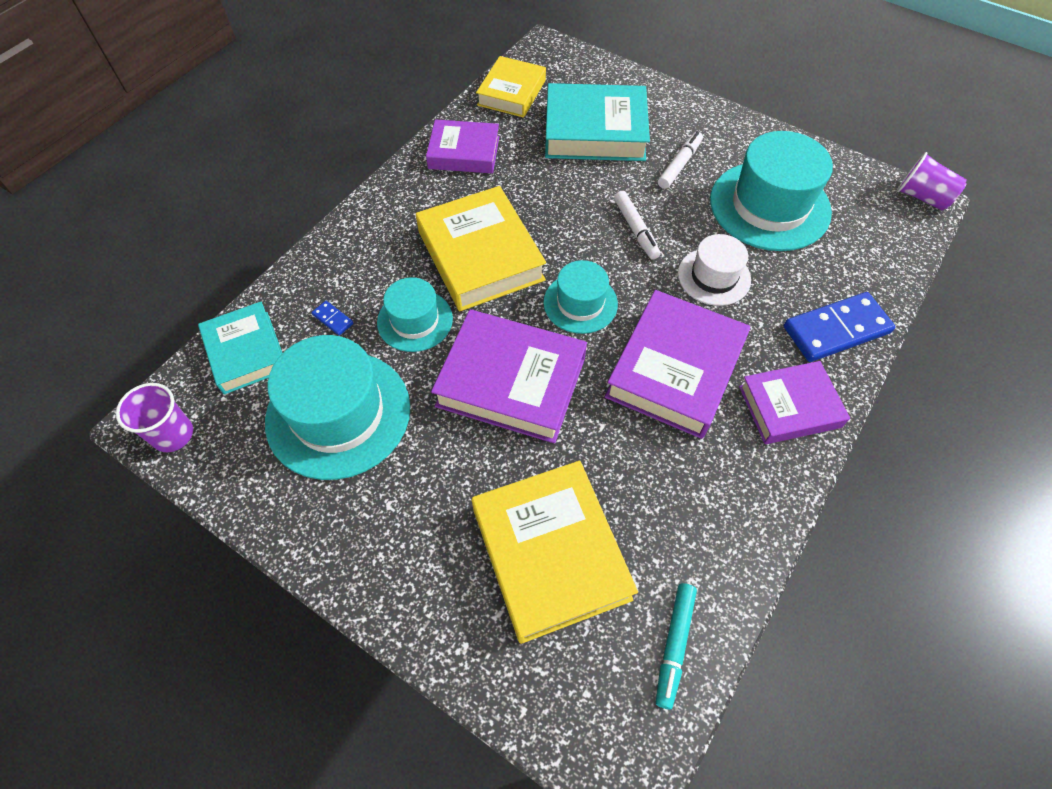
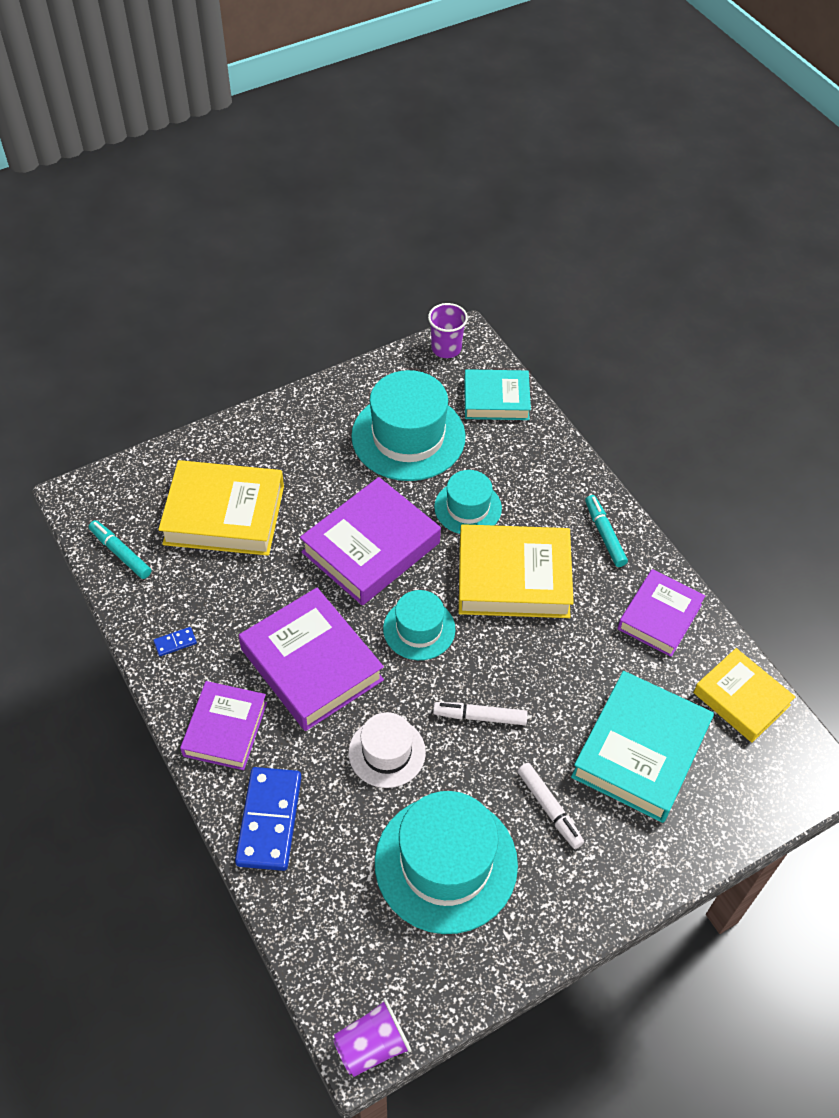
camera: 115 degrees right, 5 degrees down
(333, 319) = (499, 457): blue domino -> blue domino (175, 642)
(394, 209) = (604, 534): none -> turquoise marker

